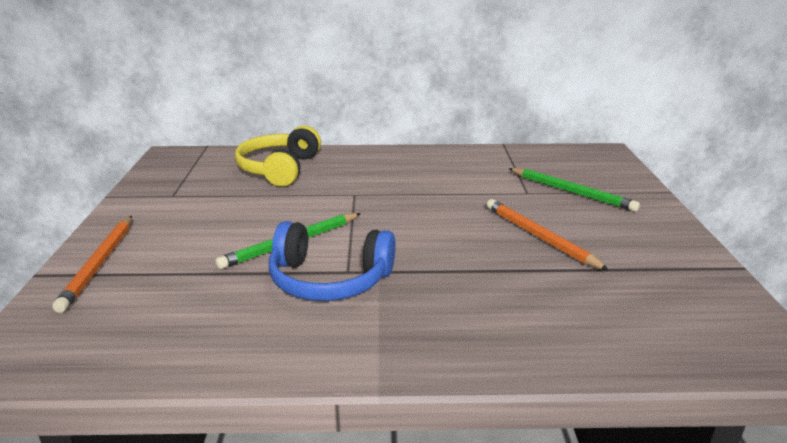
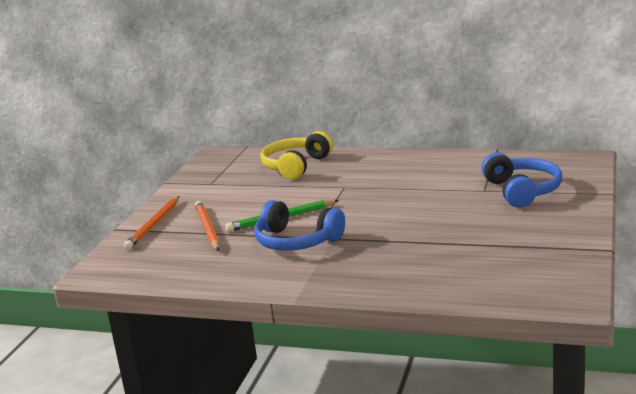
camera: 20 degrees right, 5 degrees down
(539, 237) = (466, 222): orange pencil -> orange pencil (208, 229)
(571, 192) = (522, 191): green pencil -> blue headphones

